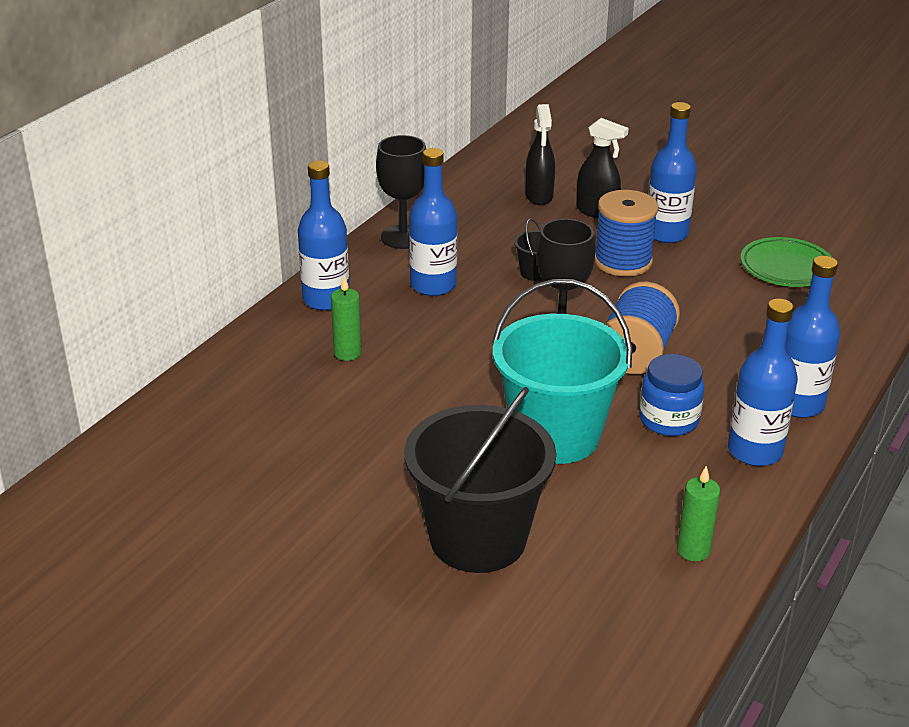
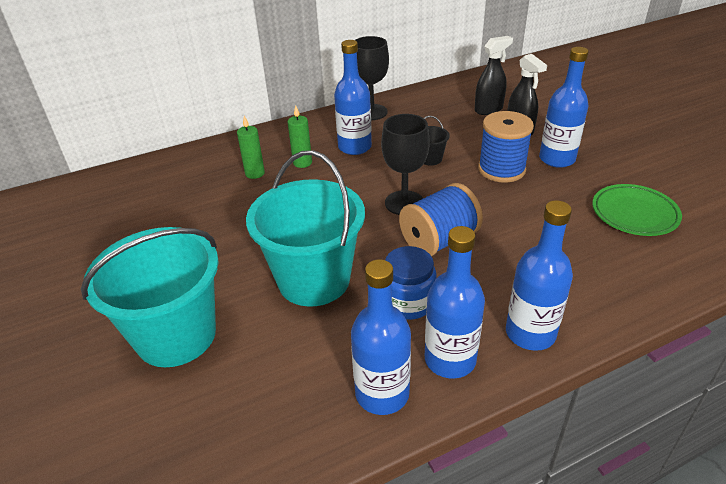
camera: 35 degrees right, 5 degrees up
(326, 299) = (282, 137): blue bottle -> blue bottle (382, 394)
(478, 539) = (176, 335): black bucket -> turquoise bucket
(539, 196) = (488, 109): black spray bottle -> black spray bottle turned 150 degrees counterclockwise
(693, 550) = (307, 425): green candle -> green candle (302, 163)

